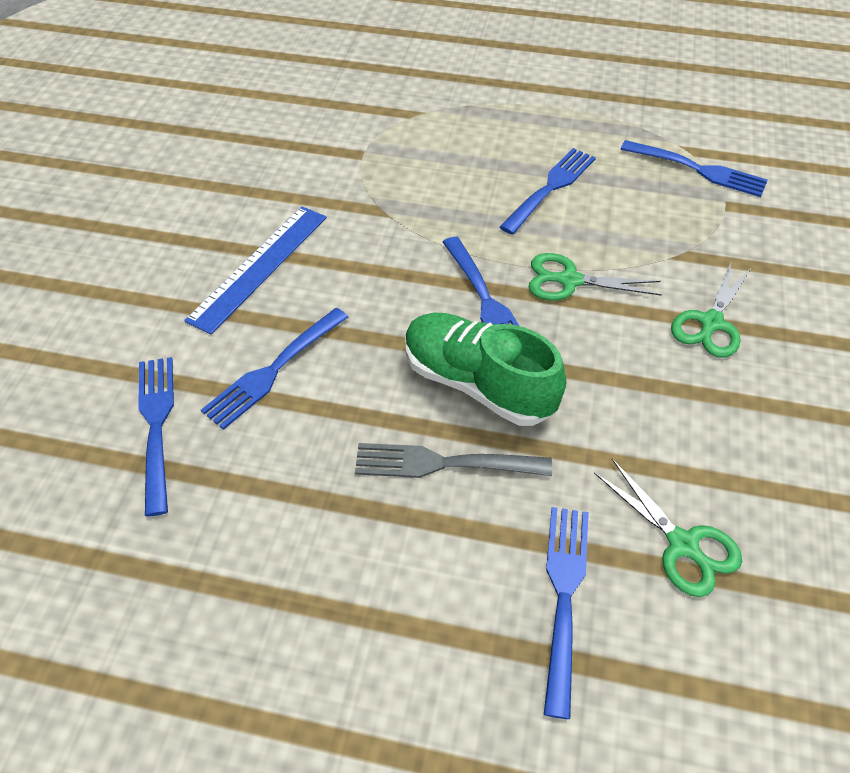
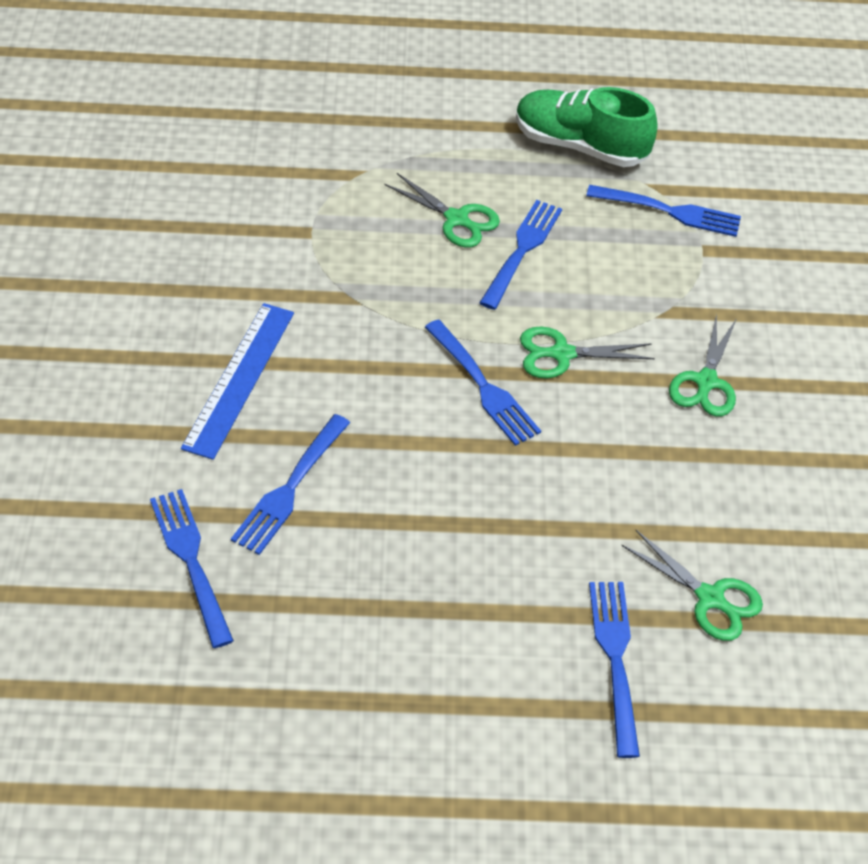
camera: 15 degrees left, 0 degrees up
(445, 463) = (482, 556): grey fork -> none
(478, 384) = (495, 474): green shoe -> green shoe (579, 146)
(496, 157) = (456, 219): none -> green scissors

